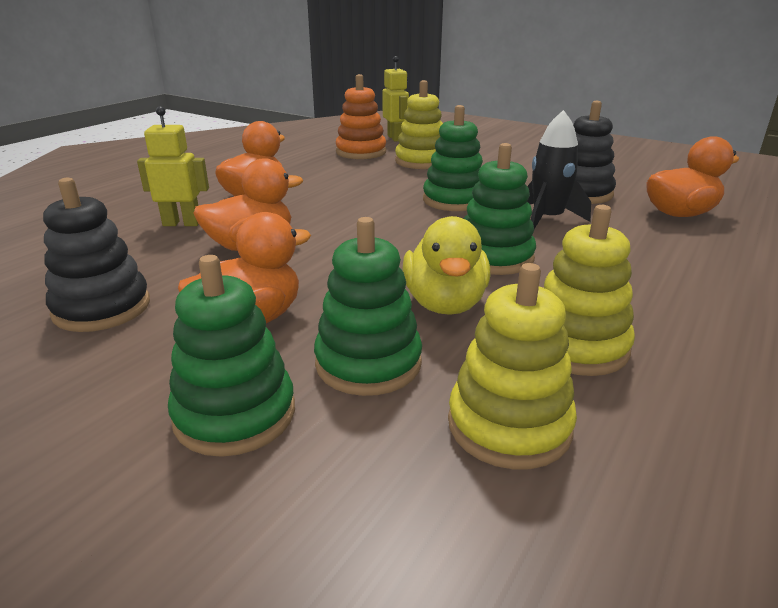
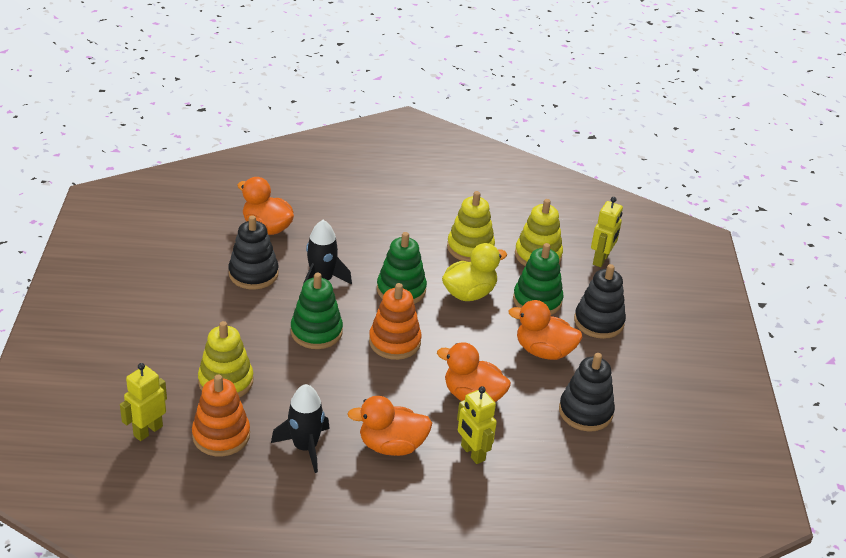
camera: 125 degrees left, 10 degrees up
(235, 414) = (598, 322): green stacking toy -> black stacking toy
(307, 170) = (305, 447): none -> black rocket
(395, 230) = (394, 342): none -> orange stacking toy
(427, 543) = (601, 259): none -> yellow robot

